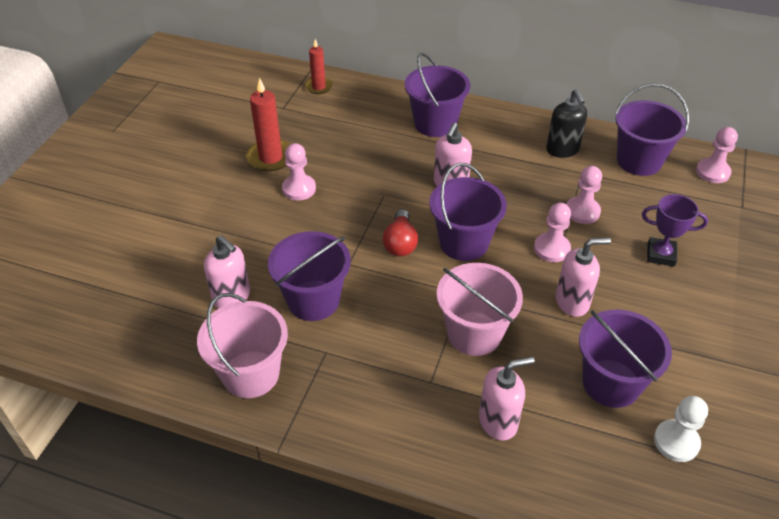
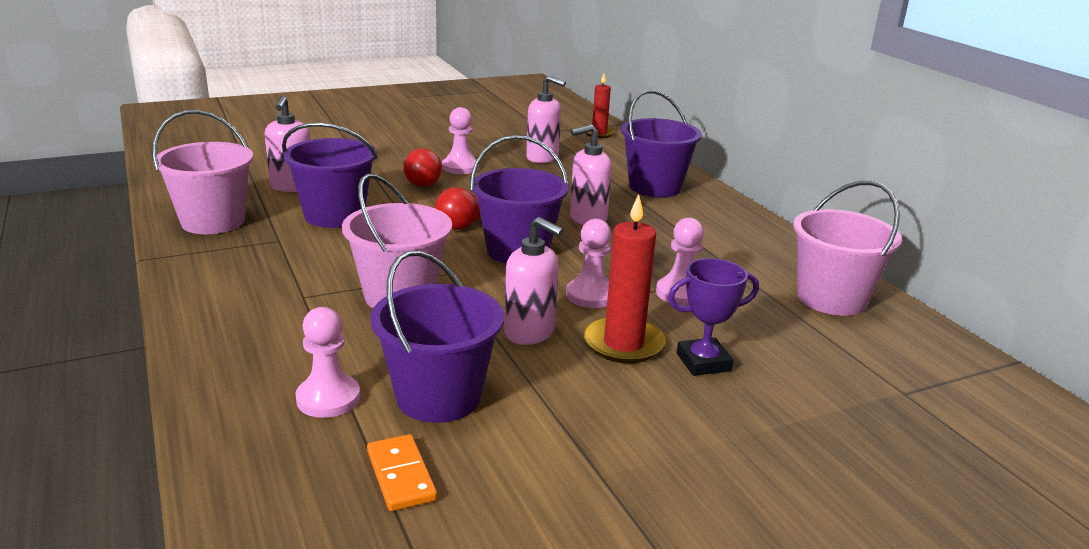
camera: 45 degrees right, 20 degrees down
(270, 157) = (478, 147): red candle -> red candle (623, 344)
(300, 223) = (419, 181): none -> red light bulb
(498, 421) = (292, 348): pink soap dispenser -> pink soap dispenser (542, 158)
(562, 150) = (752, 253): black soap dispenser -> none
(639, 161) = (831, 299): purple bucket -> pink bucket
(660, 255) = (703, 362): purple trophy -> purple trophy turned 75 degrees counterclockwise
(676, 442) = (401, 475): white pawn -> orange domino
(712, 172) = (921, 351): pink pawn -> pink pawn (328, 398)

